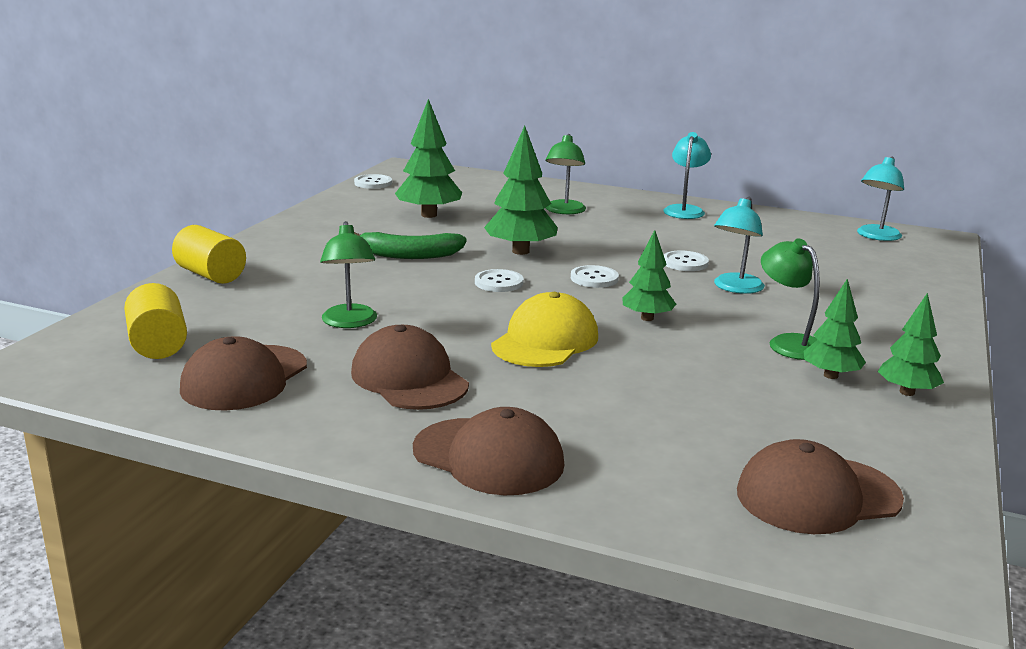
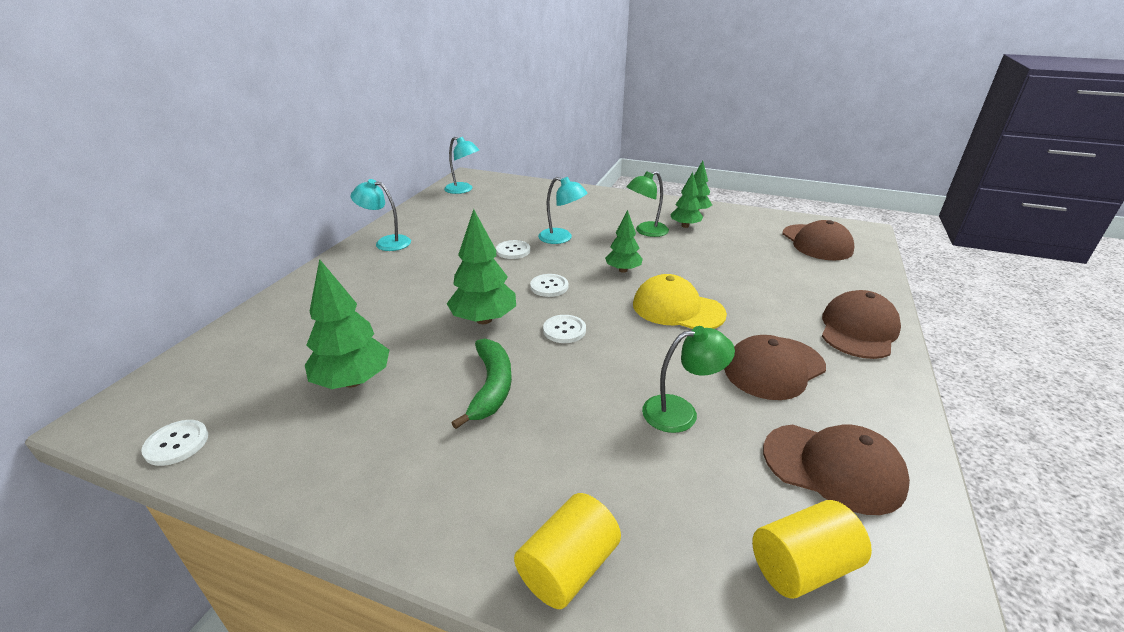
camera: 90 degrees left, 10 degrees up
(564, 211) = (369, 296): green lamp -> none

